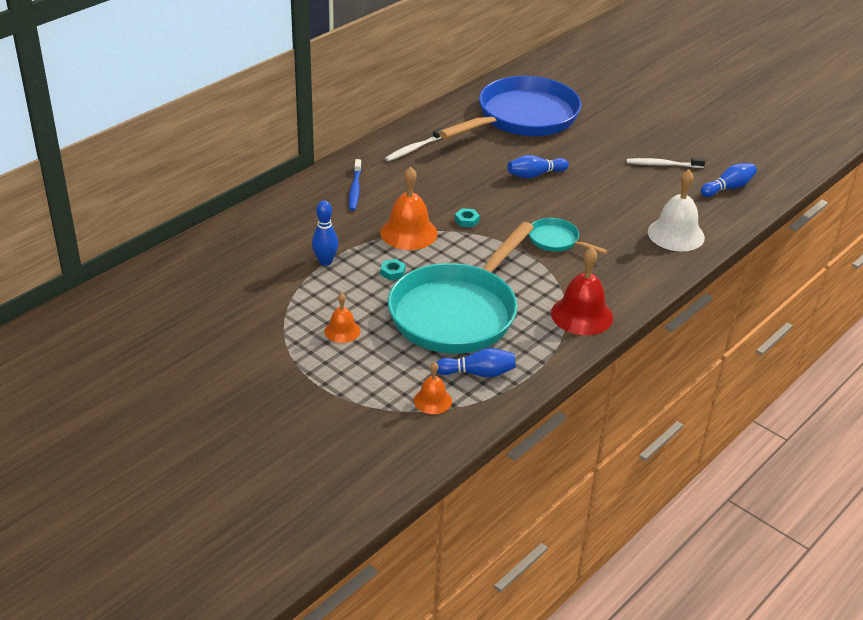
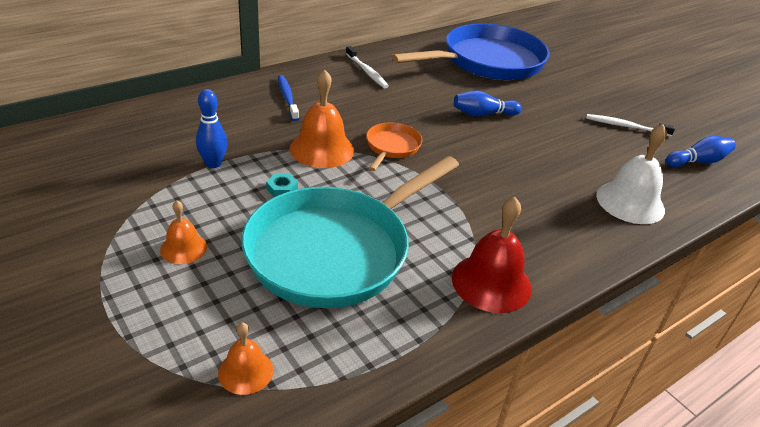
camera: 10 degrees right, 0 degrees up
(355, 189) = (287, 98): blue toothbrush -> blue toothbrush turned 150 degrees clockwise
(414, 149) = (367, 71): white toothbrush -> white toothbrush turned 90 degrees counterclockwise
(467, 220) = (391, 147): turquoise nut -> orange pan
(478, 373) = (326, 340): blue bowling pin -> none
(556, 240) = (486, 185): turquoise pan -> none

